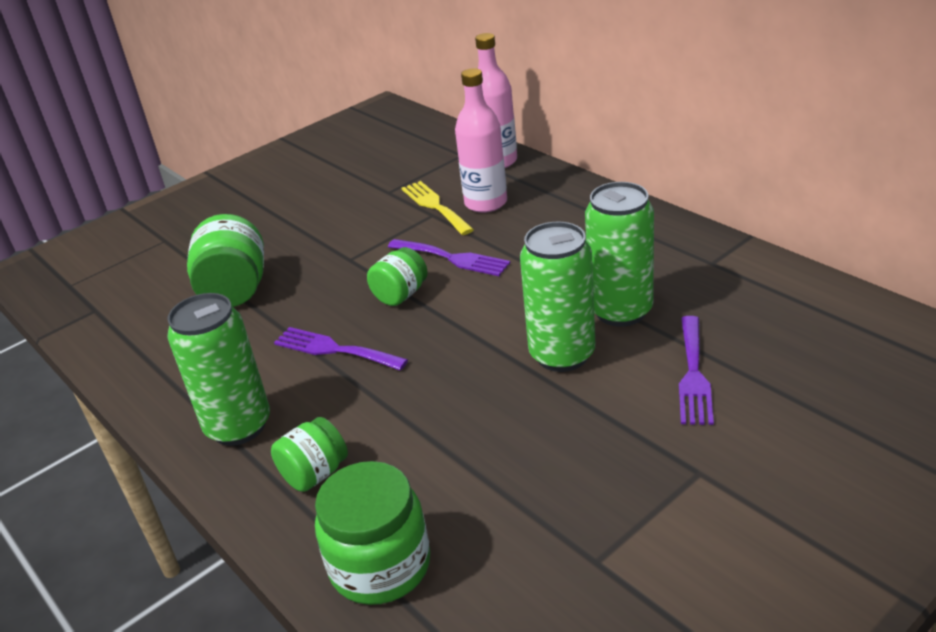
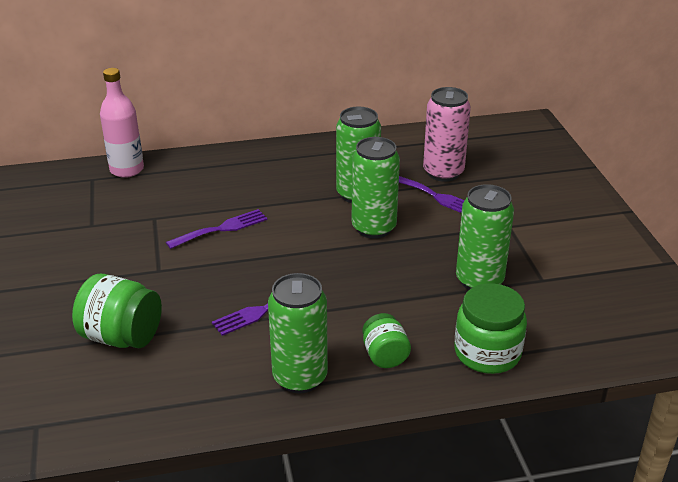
camera: 65 degrees left, 0 degrees up
(400, 295) = (235, 263): green jar -> none
(435, 206) = (145, 213): yellow fork -> none
(486, 203) = (174, 193): pink bottle -> none
(534, 494) = (479, 280): none -> green can
(761, 355) = (443, 172): none -> pink can

